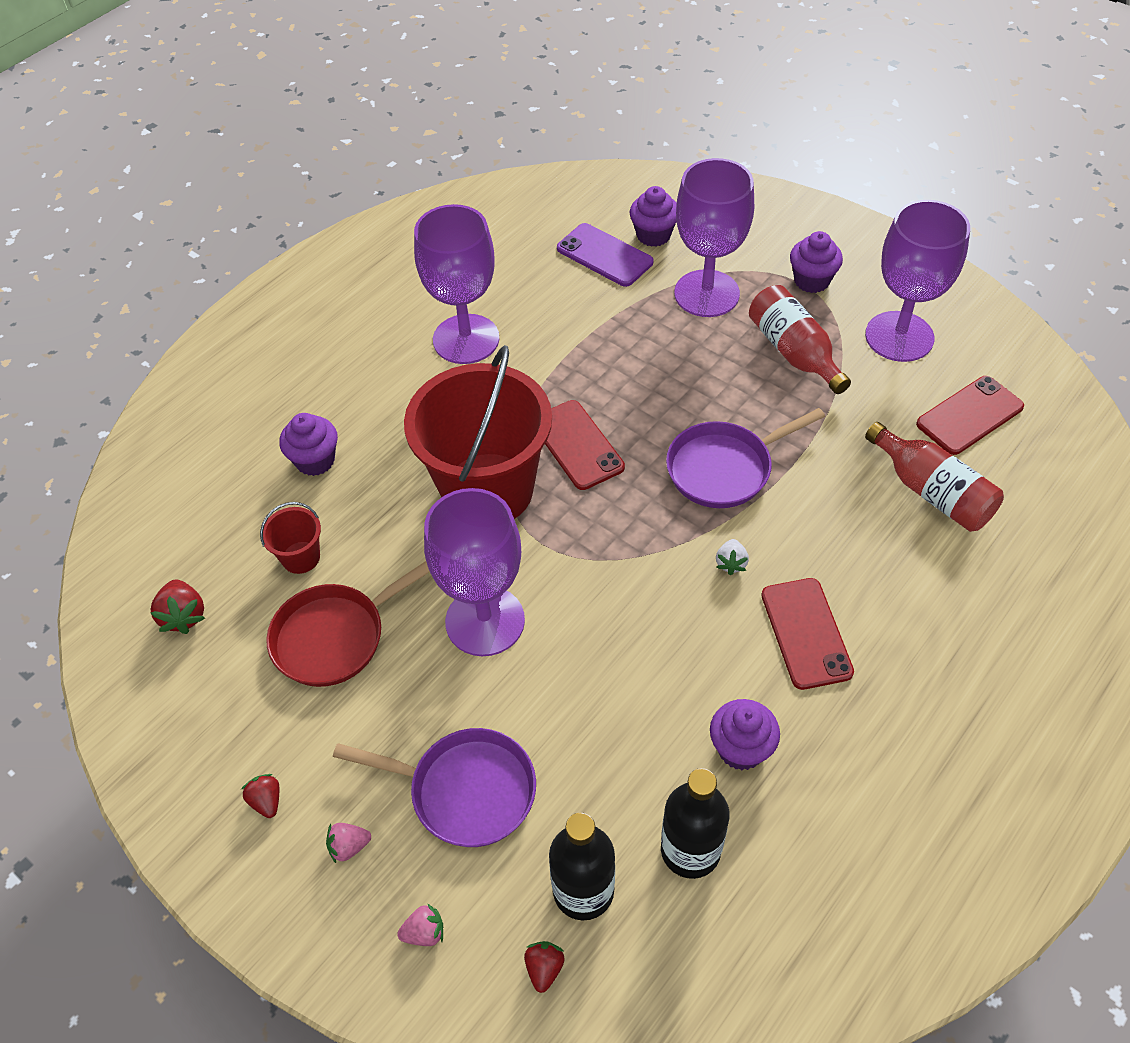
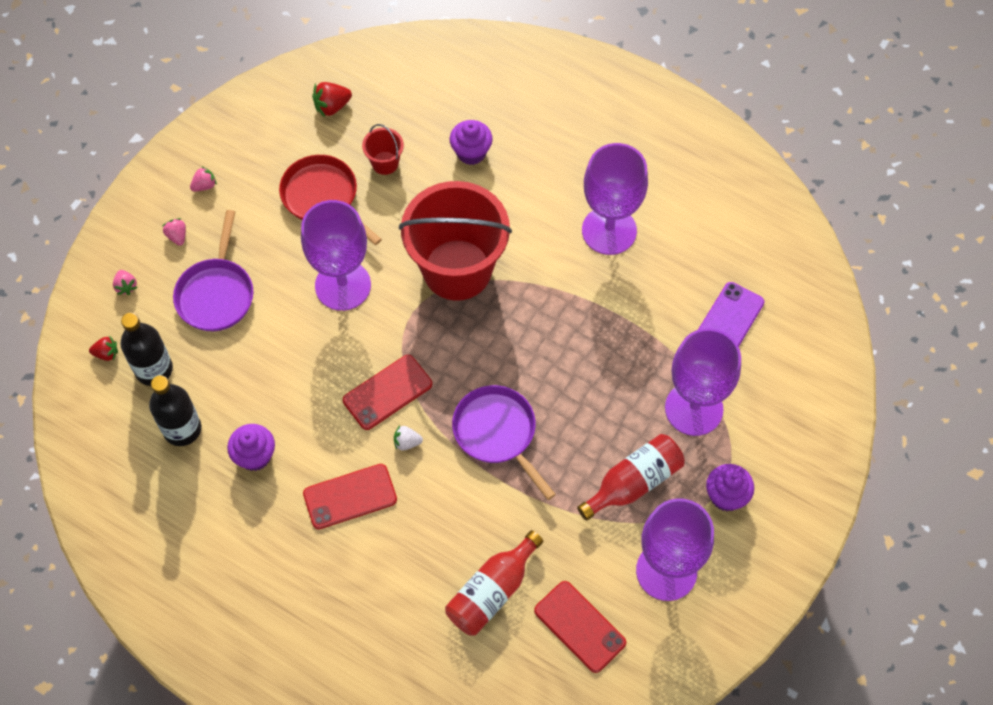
camera: 80 degrees right, 10 degrees up
(266, 801) = (204, 185): red strawberry -> pink strawberry
(577, 445) = (508, 325): red phone -> red phone (387, 392)
(653, 235) = (762, 359): purple cupcake -> none

